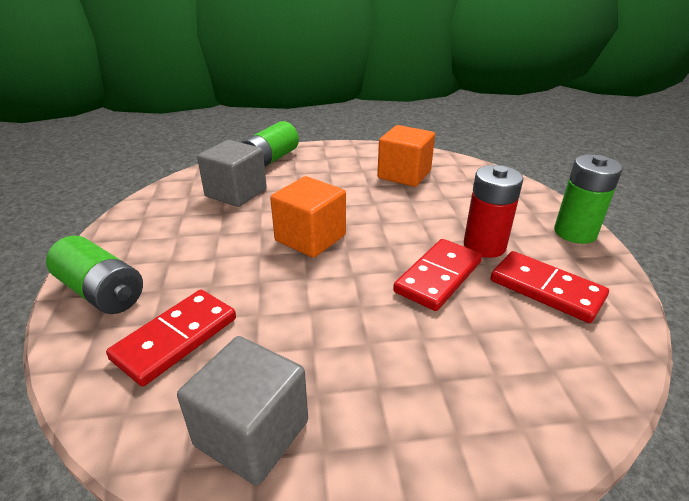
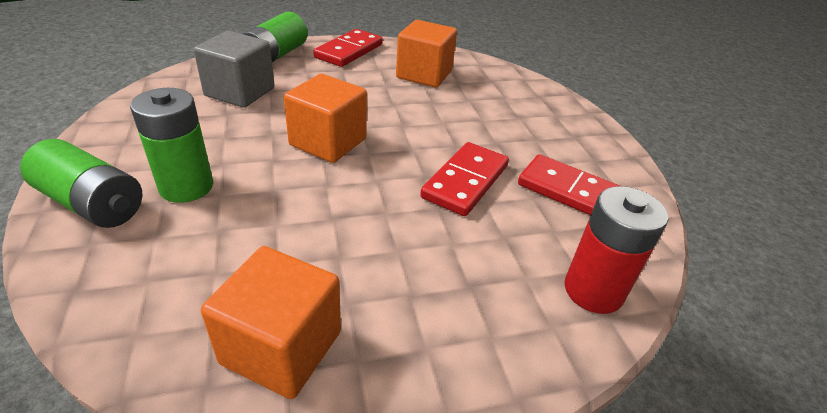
camera: 10 degrees left, 5 degrees up
(176, 338) = (186, 252): red domino -> red domino (349, 51)
(252, 433) = (281, 347): grey cube -> orange cube
(484, 246) = (510, 149): red battery -> red battery (593, 290)
(575, 233) = (597, 136): green battery -> green battery (186, 187)

